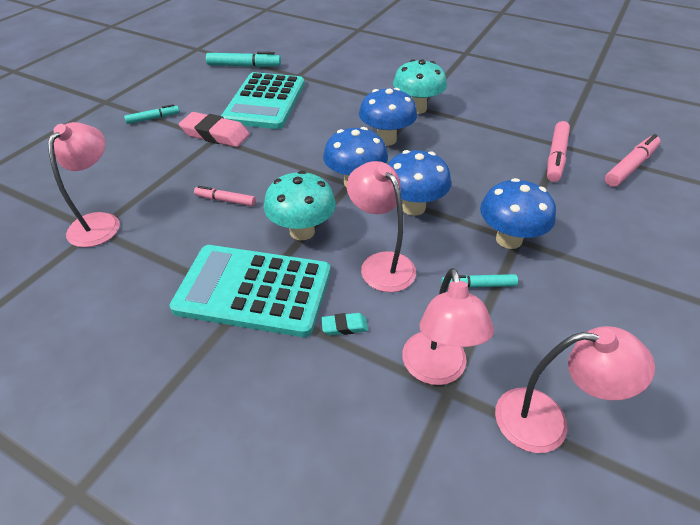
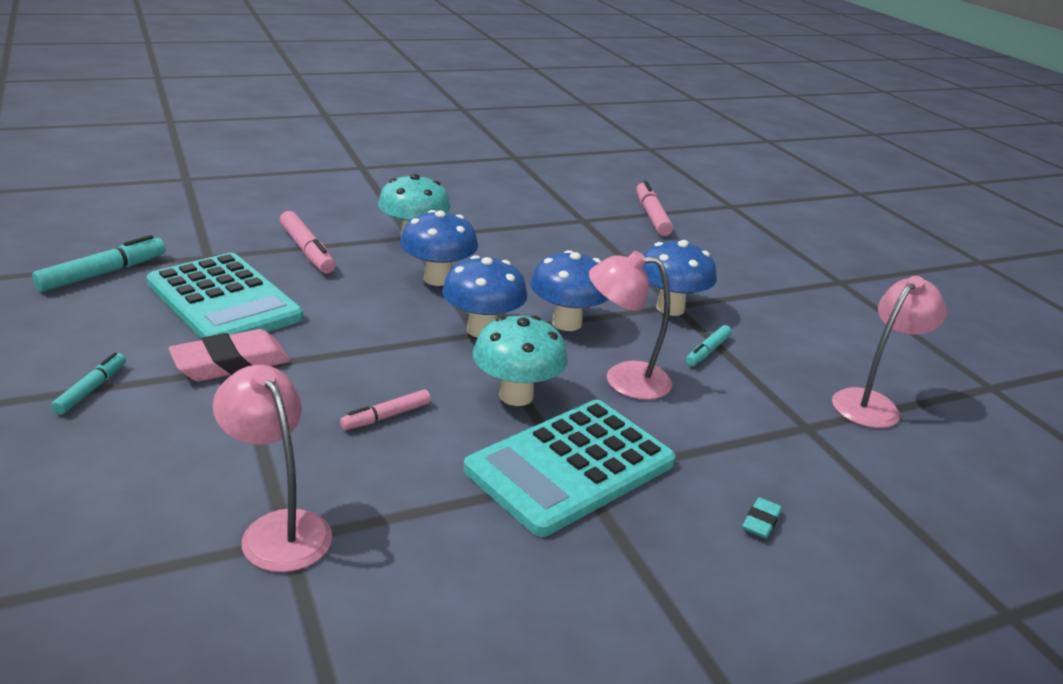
camera: 55 degrees left, 15 degrees down
(344, 326) = (683, 439): turquoise eraser -> turquoise eraser (761, 522)
(436, 370) = (781, 421): pink lamp -> none
(555, 157) = (595, 231): pink marker -> pink marker (307, 251)

